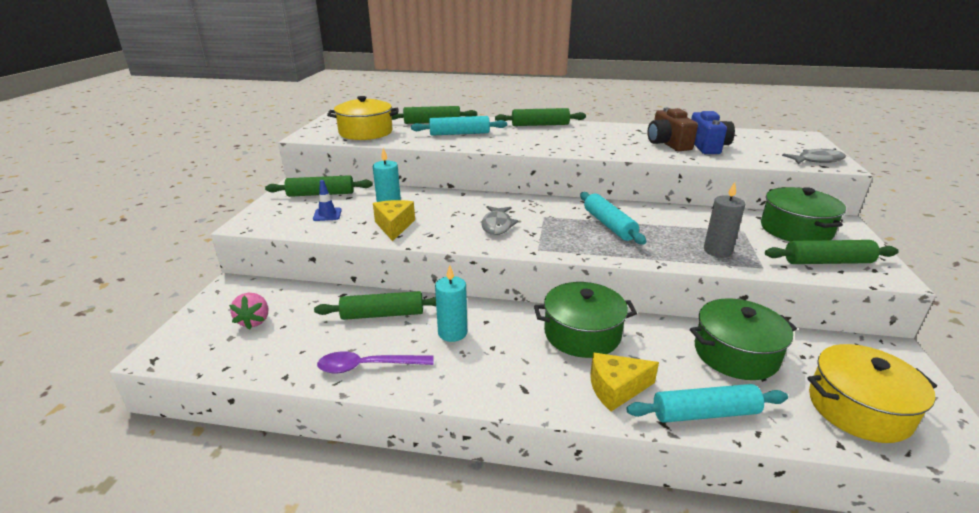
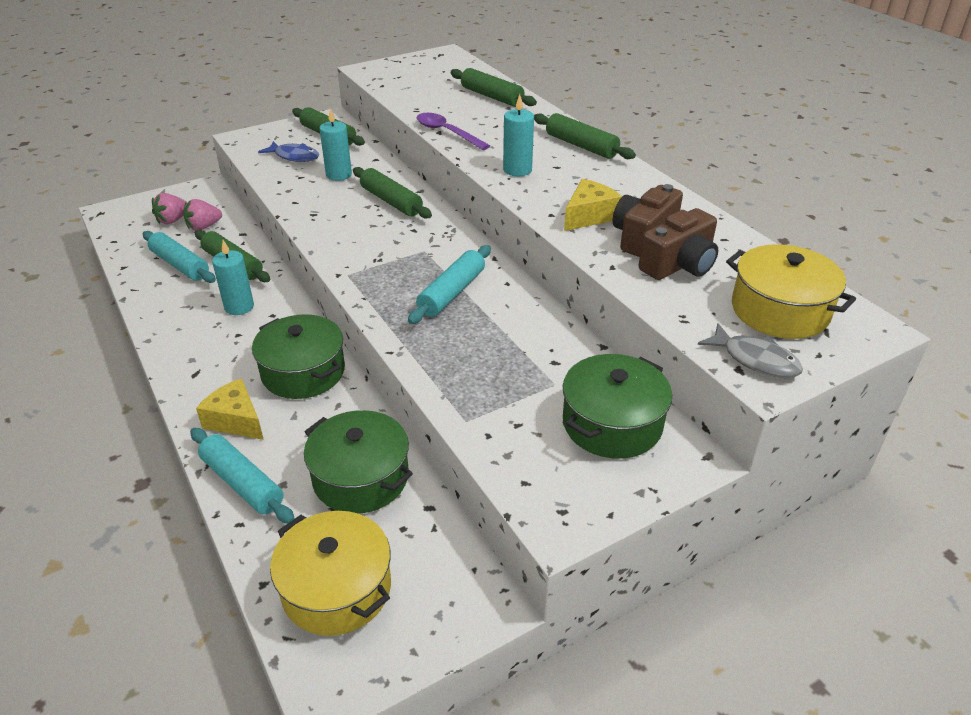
camera: 50 degrees right, 10 degrees up
(297, 309) = (204, 227): none -> pink strawberry
(327, 214) = (294, 156): blue traffic cone -> blue fish
(366, 132) = (413, 84): yellow pot -> yellow pot (780, 310)
(368, 366) = (162, 292): purple spoon -> purple spoon (447, 132)
(394, 226) = (309, 192): yellow cheese -> yellow cheese (589, 216)
(459, 134) = (479, 121): turquoise rolling pin -> turquoise rolling pin (180, 265)
(497, 225) = (371, 235): grey fish -> none
(543, 144) = (517, 170): none -> turquoise candle
(707, 146) = (679, 265): blue camera -> brown camera
(717, 251) = (472, 379): grey candle -> none
(827, 262) = (540, 467): green rolling pin -> green rolling pin (391, 201)

